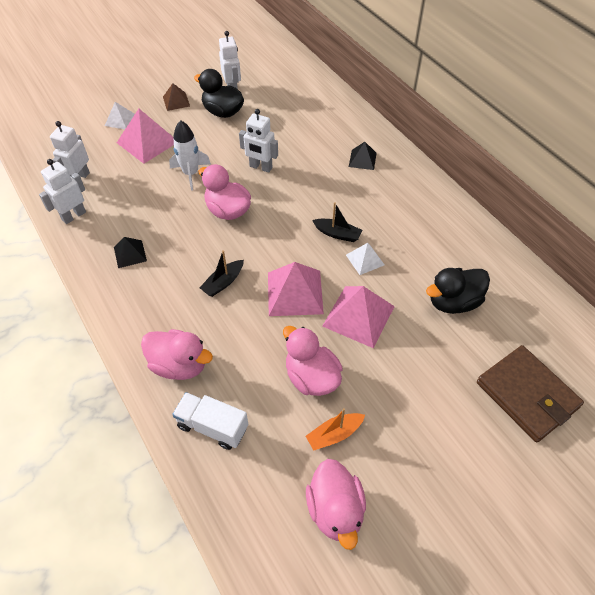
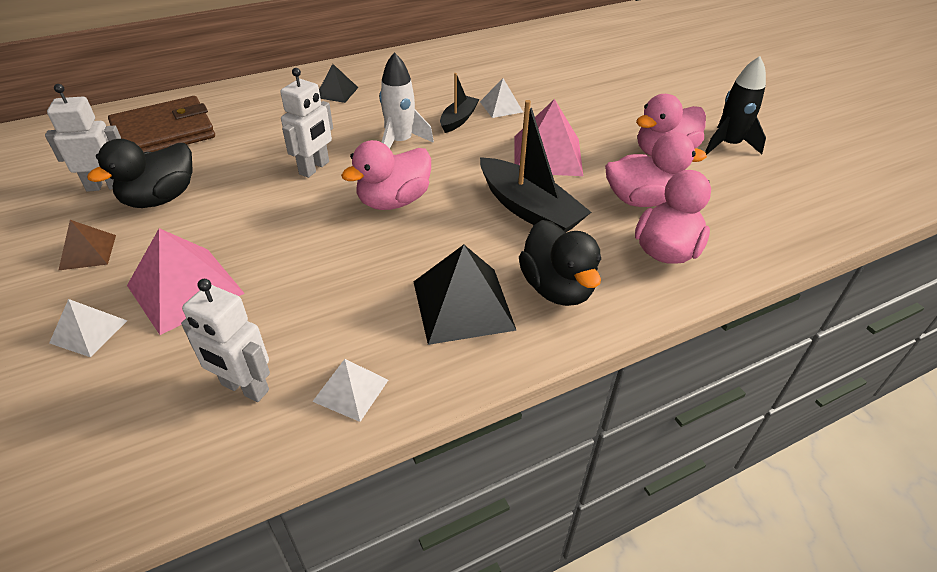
camera: 85 degrees left, 10 degrees down
(73, 216) = (351, 390): white robot -> white pyramid
(130, 254) = (463, 305): black pyramid -> black pyramid, size x1.79
(191, 173) = (297, 236): white rocket -> white rocket (400, 142)
(212, 426) = (746, 224): white truck -> none
(223, 282) = (529, 209): black boat -> black boat, size x1.80
(334, 434) = (728, 145): orange boat -> black rocket
(335, 510) = (807, 151): pink duck -> pink duck (641, 200)
(358, 316) = (580, 118): pink pyramid -> none
(453, 302) = (561, 67): black duck -> black duck (557, 288)
(527, 395) = (659, 51): brown wallet -> brown wallet (164, 132)

